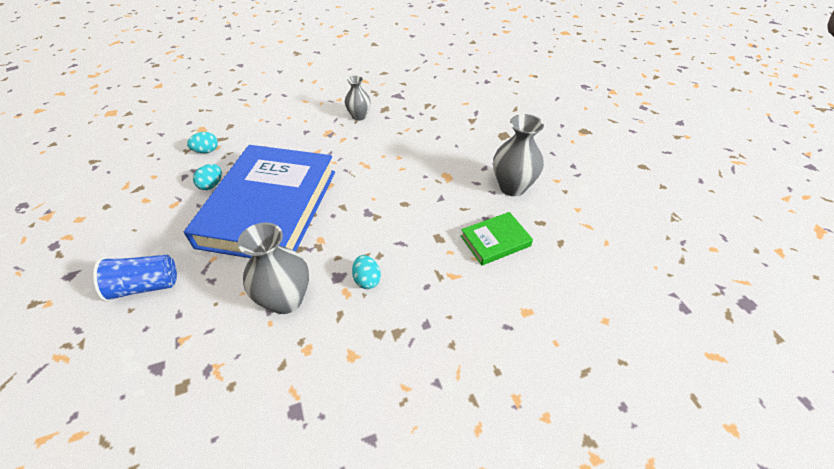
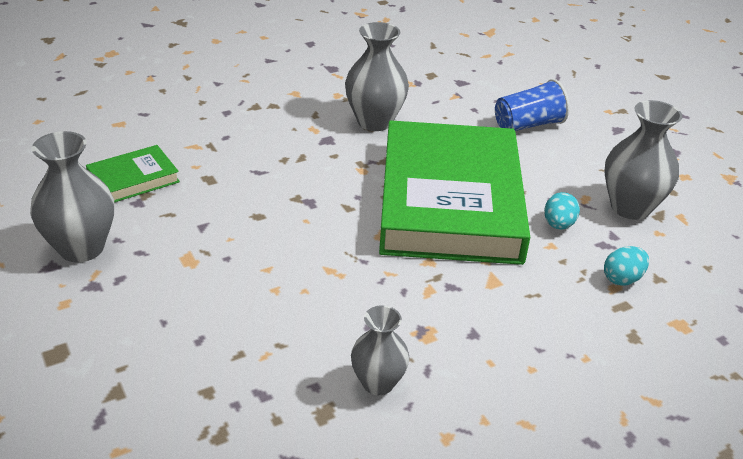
camera: 170 degrees right, 10 degrees down
(151, 195) = (630, 207): none -> grey vase
(270, 207) = (450, 201): blue book -> green book
(367, 280) = (293, 139): turquoise egg -> none

